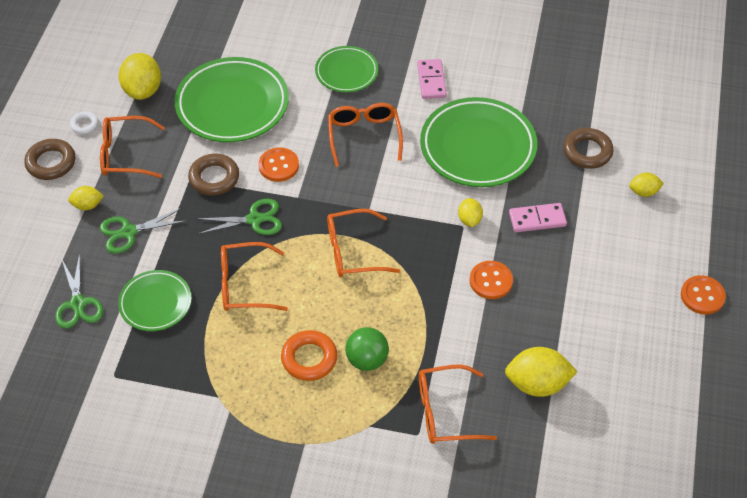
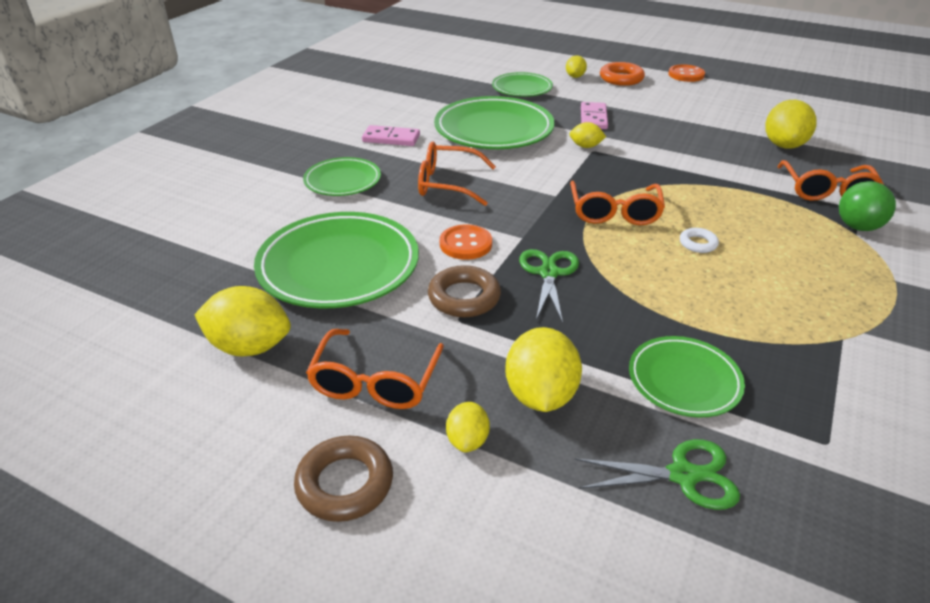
camera: 75 degrees left, 15 degrees down
(84, 125) = (279, 425): white ring -> white ring (698, 243)
(128, 232) = (540, 395): green scissors -> yellow lemon
(244, 285) = (656, 294): orange glasses -> none
(309, 358) = (770, 260): orange ring -> orange ring (621, 78)
(367, 360) = (767, 224): green ball -> green ball (857, 227)
(491, 281) = (664, 148): orange button -> none
(587, 151) = (522, 88): brown ring -> green plate

